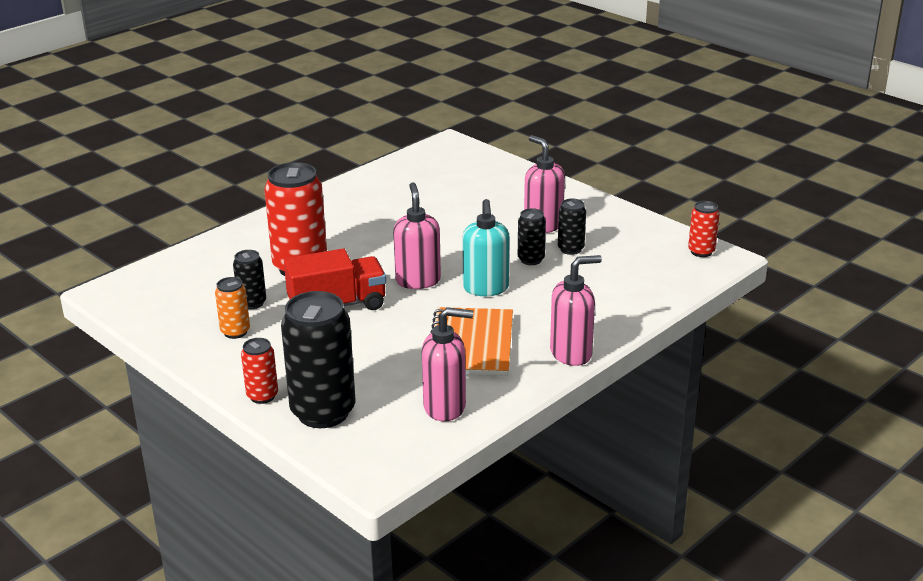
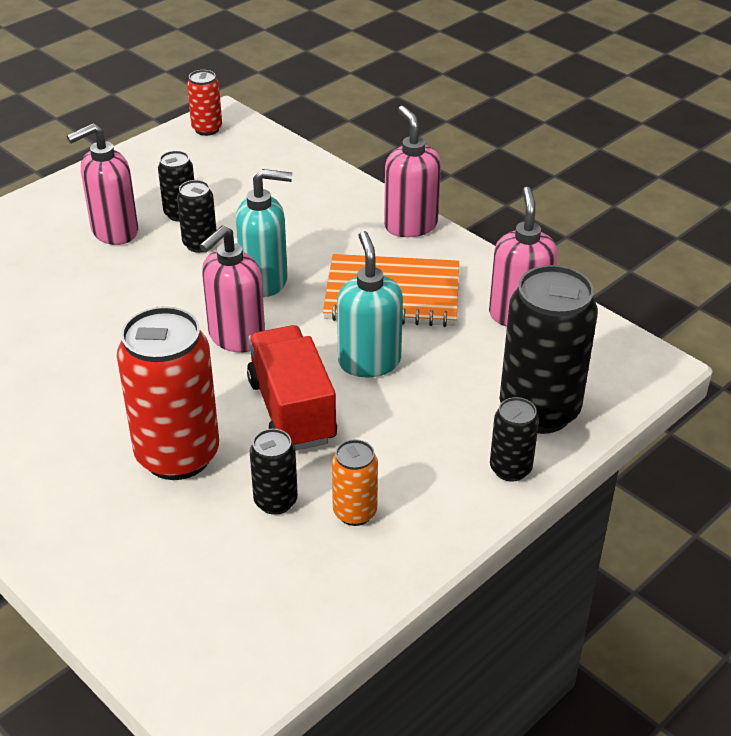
camera: 90 degrees left, 10 degrees up
(262, 396) = (510, 469): red can -> black can
(387, 335) = (369, 362): none -> turquoise soap dispenser
(418, 280) = (236, 337): pink soap dispenser -> pink soap dispenser turned 45 degrees counterclockwise

